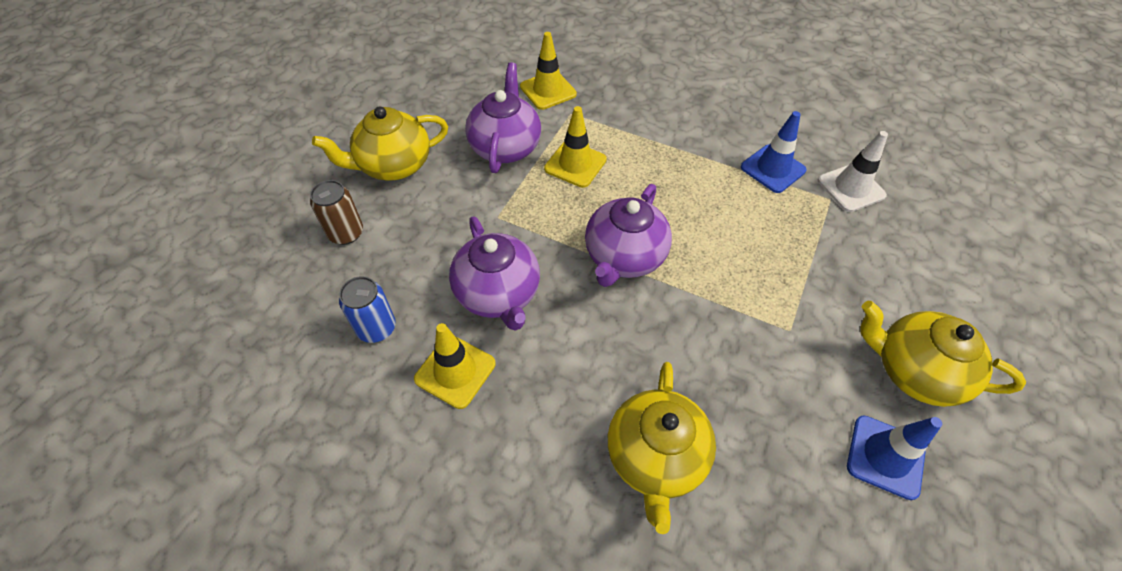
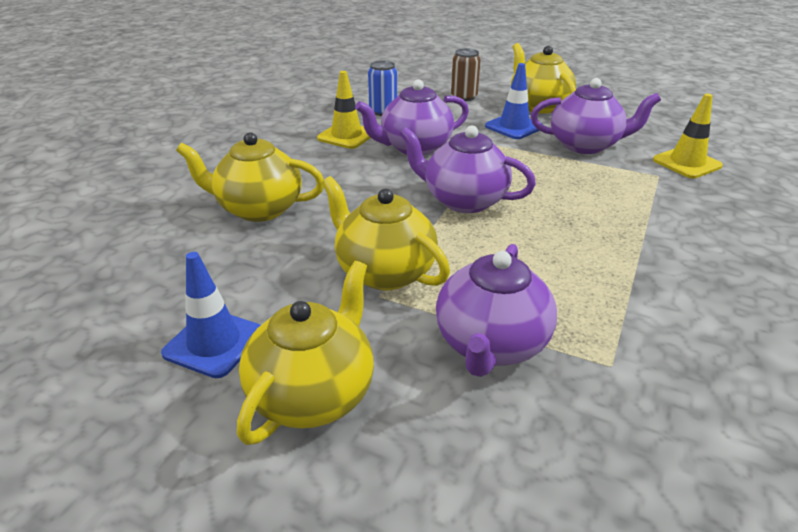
camera: 90 degrees right, 20 degrees down
(575, 164) = (580, 177): yellow traffic cone -> none
(755, 326) = (384, 271): none -> yellow teapot
(773, 169) = (648, 314): blue traffic cone -> blue traffic cone (514, 127)
(829, 259) = (490, 345): none -> purple teapot
(851, 188) = (647, 394): white traffic cone -> none

